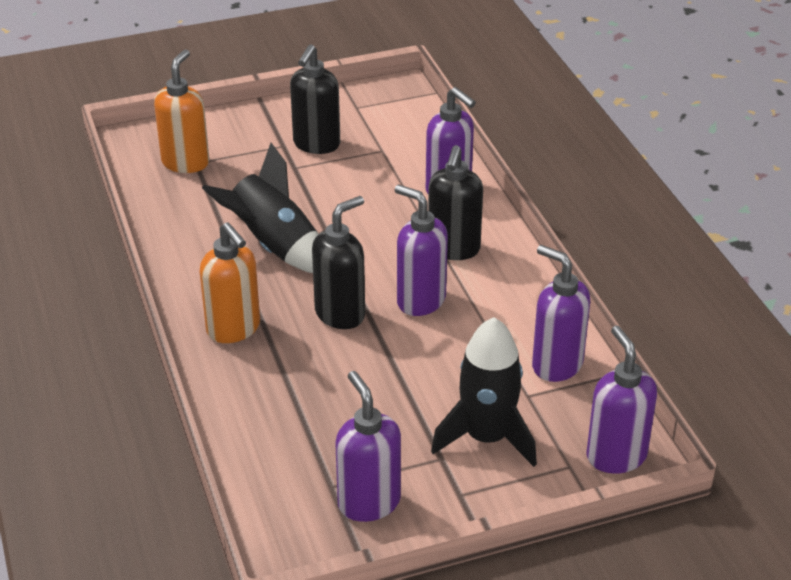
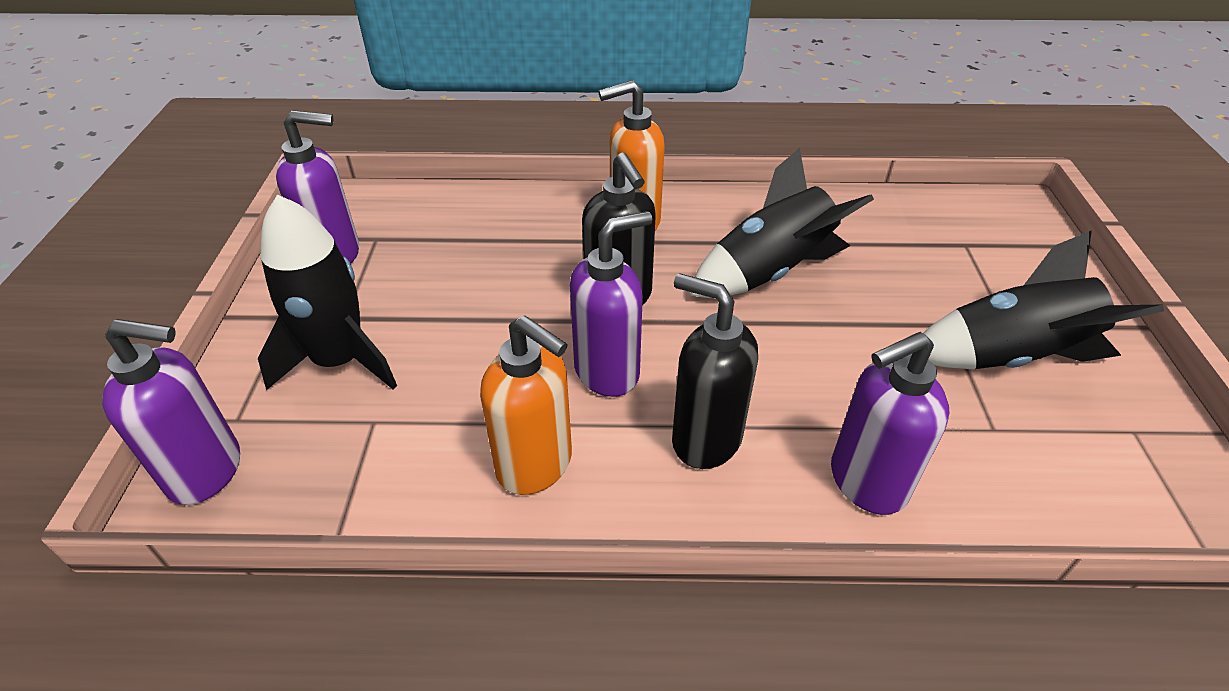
camera: 110 degrees right, 5 degrees up
(186, 162) = (965, 236): orange soap dispenser -> orange soap dispenser (535, 465)
(316, 145) = (1009, 357): black soap dispenser -> black rocket
(556, 365) = (402, 472): purple soap dispenser -> none

